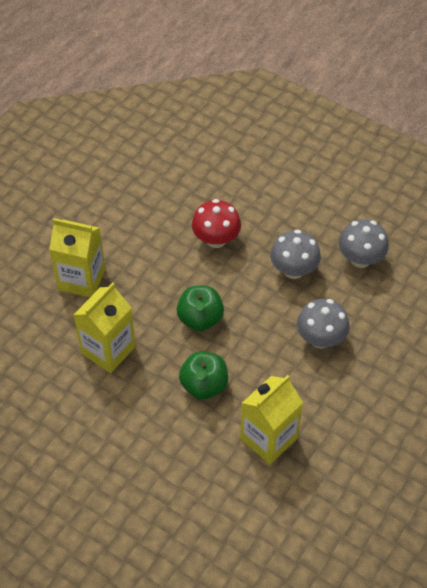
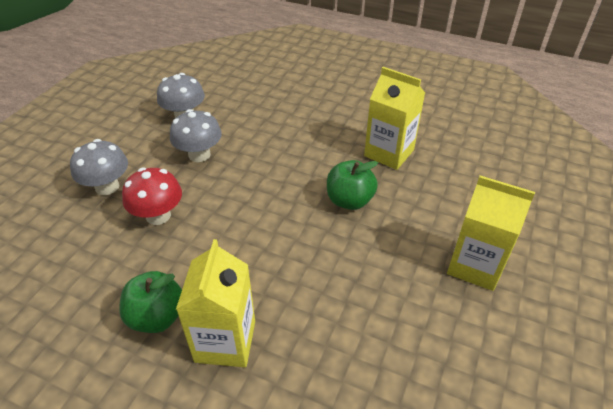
camera: 100 degrees left, 10 degrees down
(108, 350) = (329, 289): yellow carton -> yellow carton (475, 266)
(200, 319) = (269, 214): green apple -> green apple (157, 317)
(320, 338) = (277, 132): grey mushroom -> grey mushroom (107, 187)

